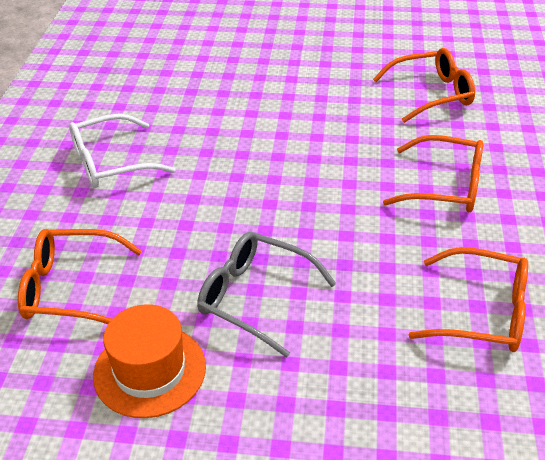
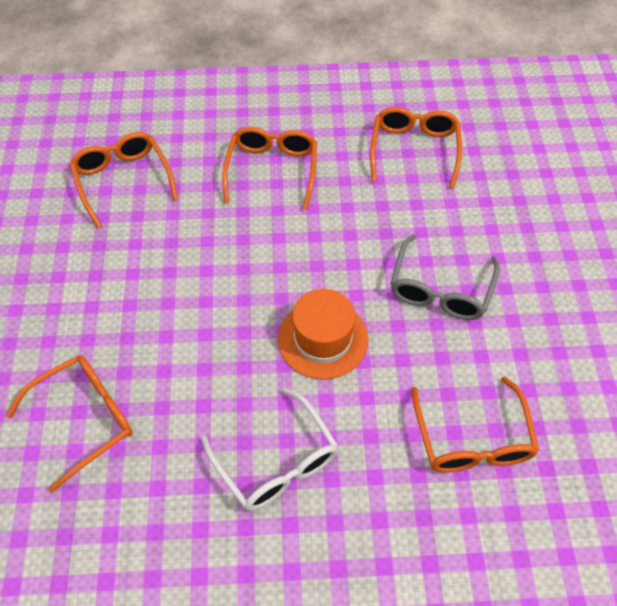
camera: 100 degrees left, 15 degrees up
(150, 370) = (538, 348): orange hat -> orange hat (323, 339)
(189, 76) = (84, 419): none -> orange glasses

